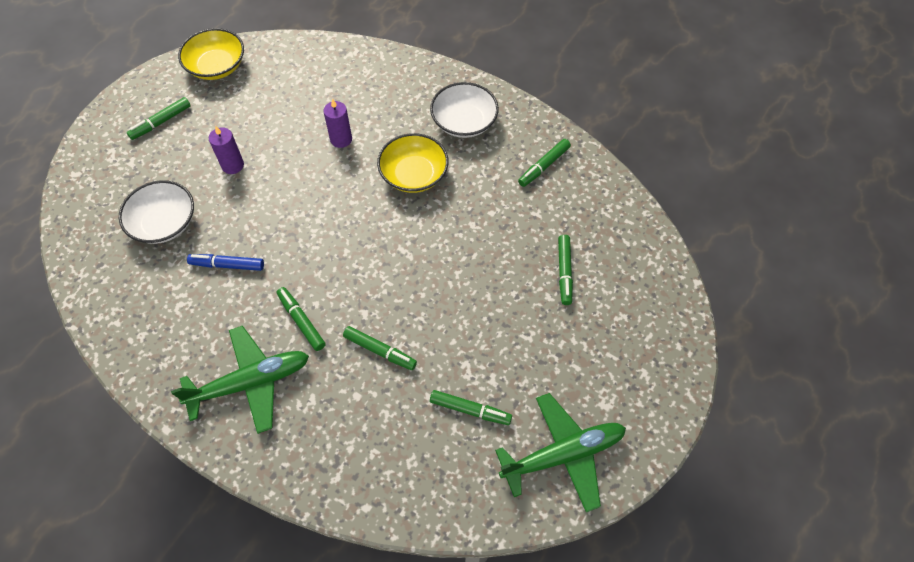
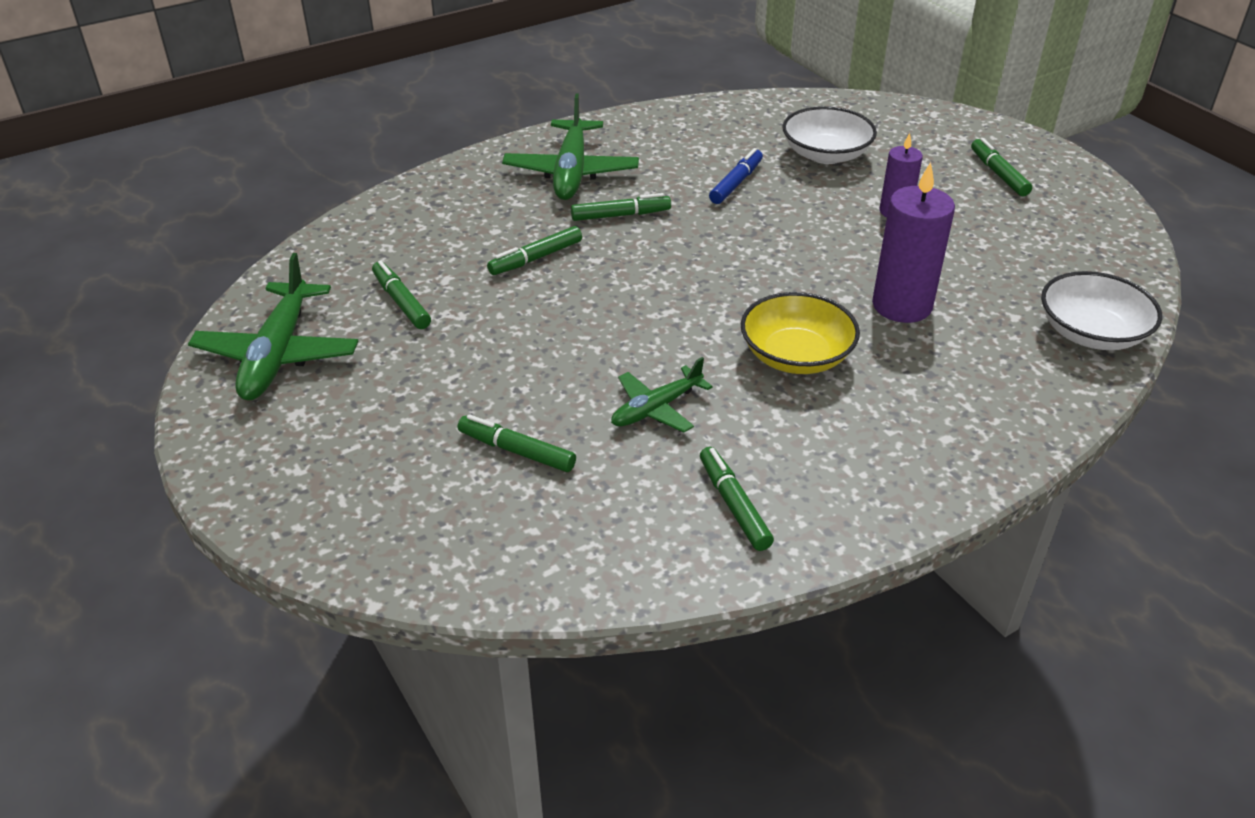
camera: 115 degrees right, 20 degrees down
(216, 66) = (1099, 230): yellow bowl -> none
(341, 139) = (902, 305): purple candle -> purple candle, size x1.67
(464, 122) = (883, 441): white bowl -> white bowl (1091, 333)
(470, 410) = (401, 302): green marker -> green marker turned 105 degrees clockwise
(494, 222) = (657, 408): none -> green plane

